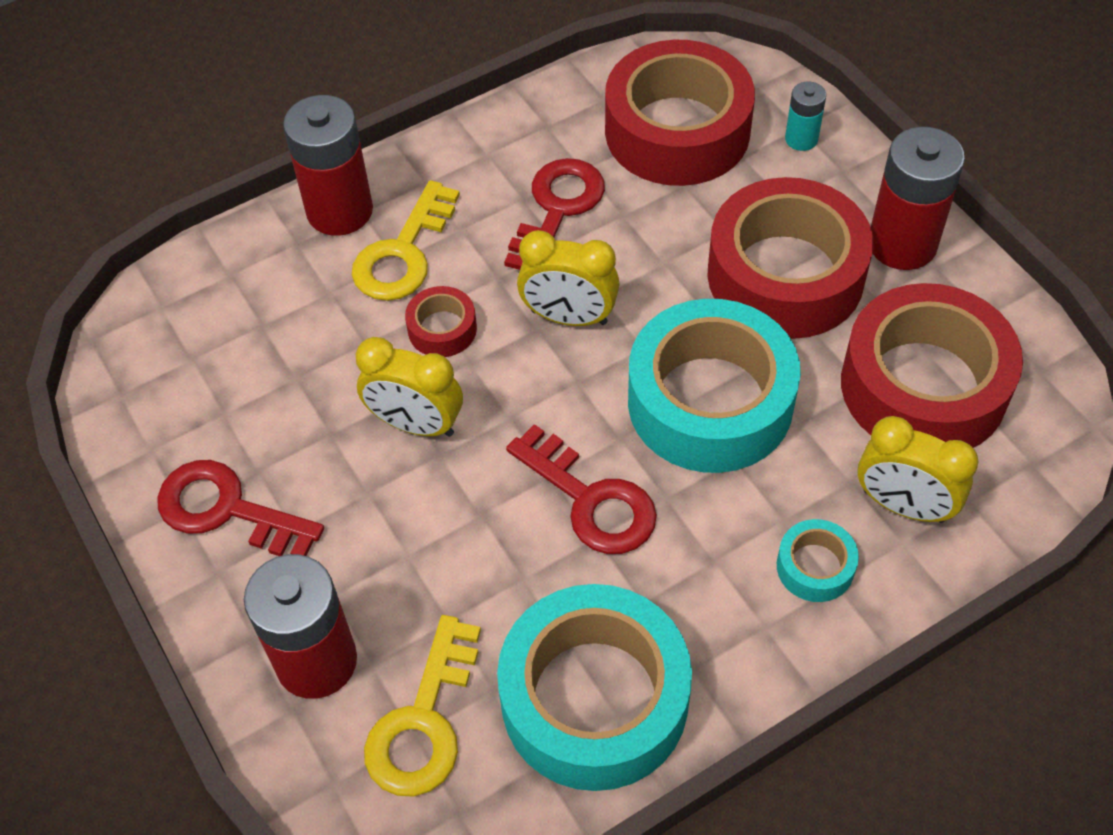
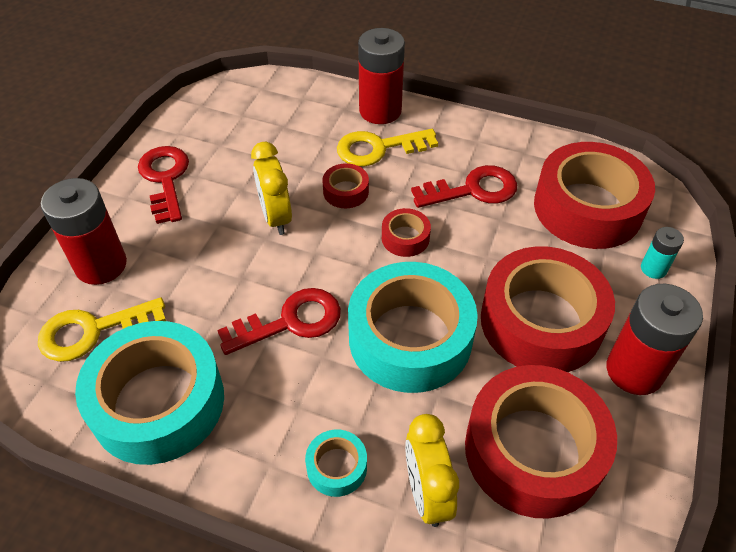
camera: 50 degrees right, 5 degrees down
(569, 317) = (405, 238): yellow clock -> red tape
(591, 500) = (291, 321): red key -> red key turned 120 degrees counterclockwise

